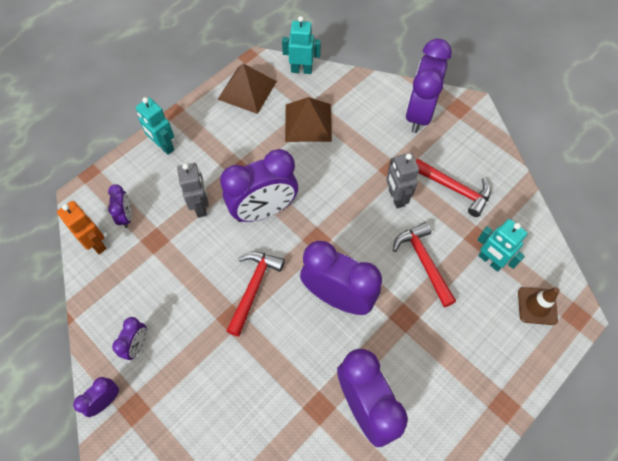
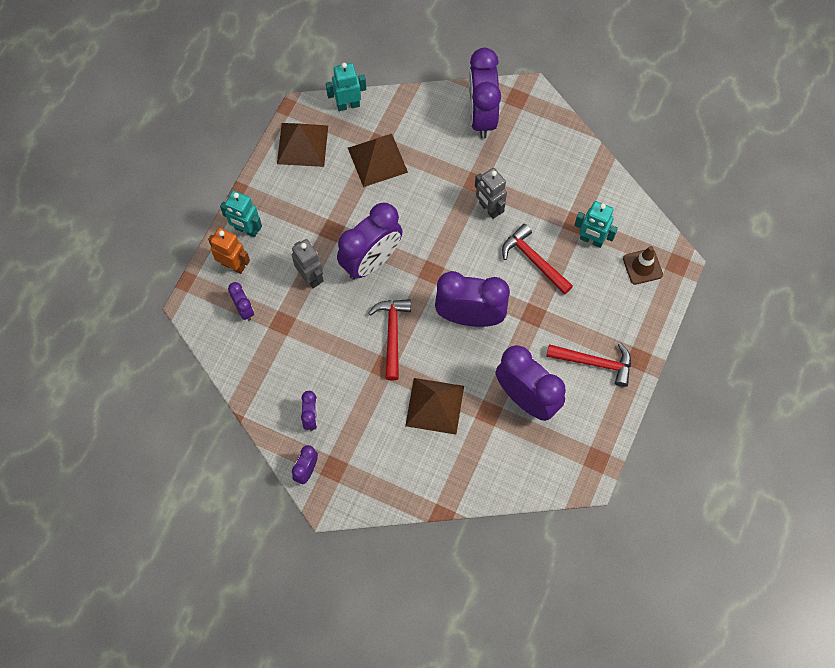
camera: 20 degrees left, 5 degrees up
(96, 243) = (229, 343): orange robot -> orange robot (233, 265)
(265, 378) = (434, 405): none -> brown pyramid
(454, 189) = (539, 183): red hammer -> red hammer (594, 363)

